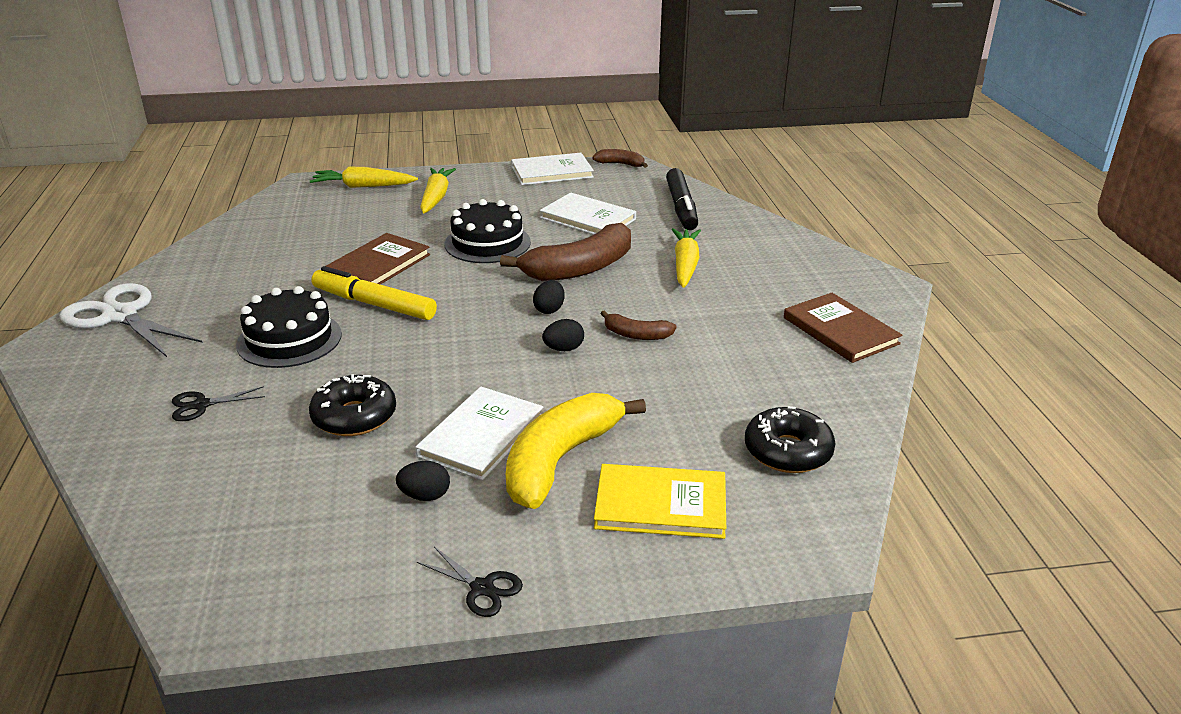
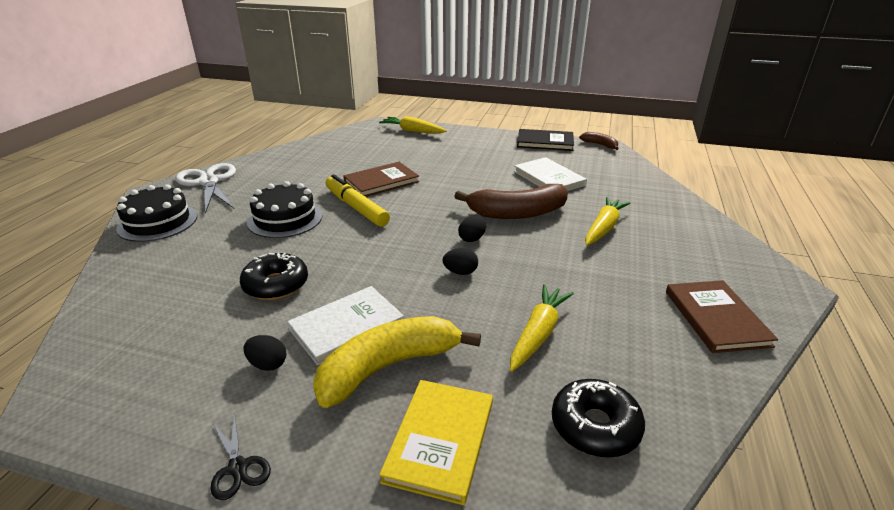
camera: 25 degrees right, 0 degrees up
(201, 405) = (196, 250): black scissors -> none
(436, 197) = (453, 145): yellow carrot -> yellow carrot (538, 333)
(487, 243) = (464, 181): black cake -> black cake (157, 222)
(552, 172) = (545, 142): white book -> black book
(636, 335) = (526, 275): brown banana -> none
(660, 505) = (440, 441): yellow book -> yellow book turned 75 degrees clockwise
(681, 207) = (628, 183): black marker -> none

